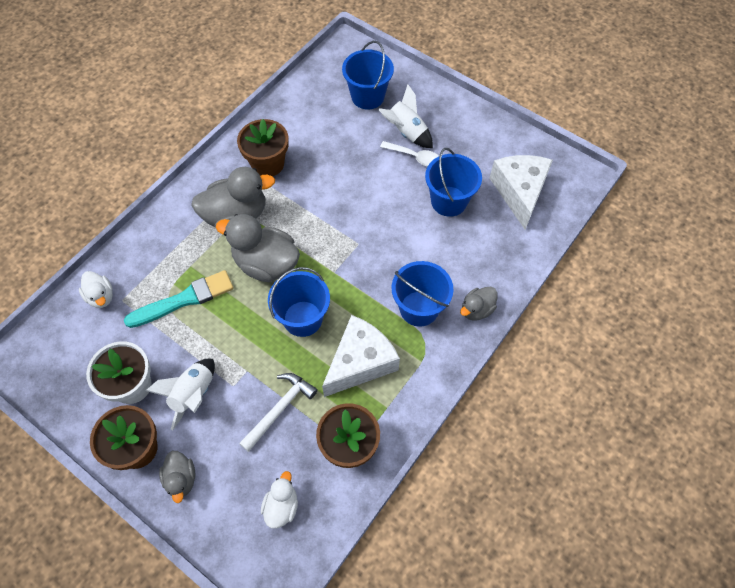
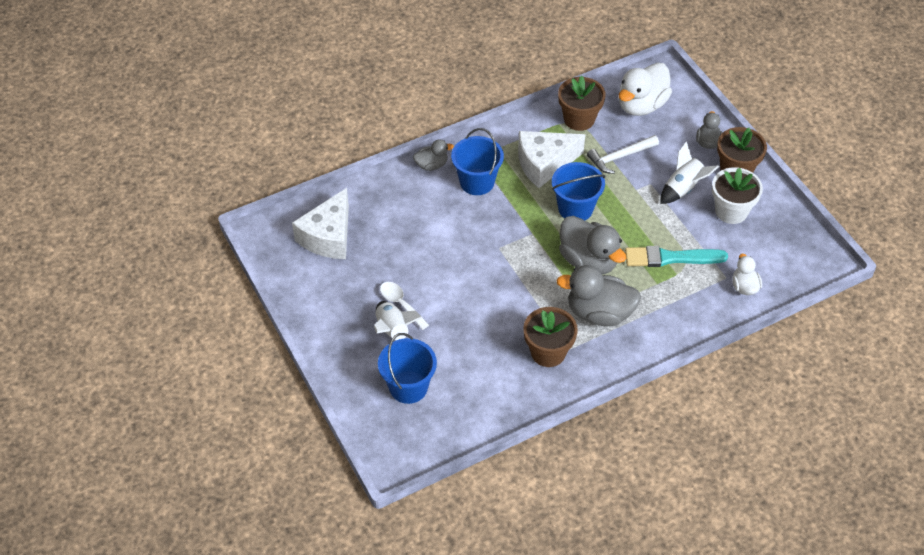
camera: 155 degrees left, 10 degrees down
(281, 506) = (641, 105): white duck -> white duck, size x1.86
(449, 201) = (397, 253): blue bucket -> none

